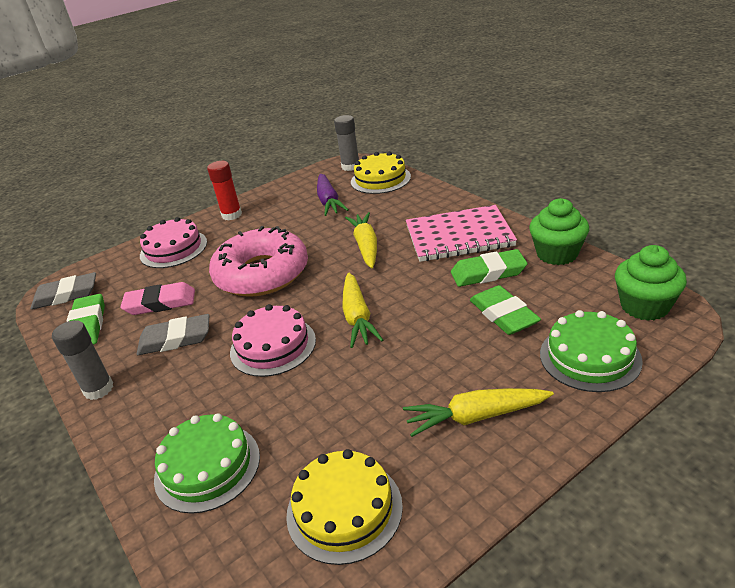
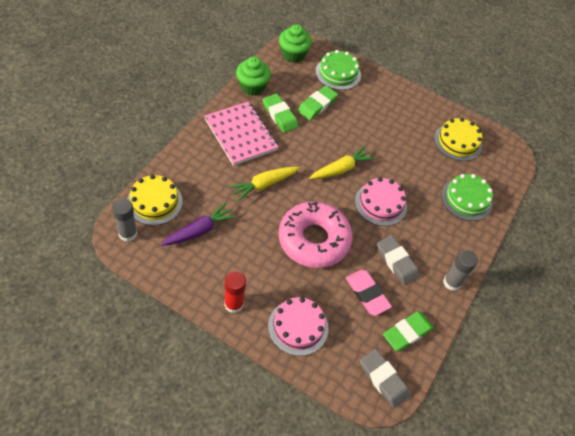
camera: 125 degrees left, 20 degrees up
(475, 417) = (391, 108): yellow carrot -> none

